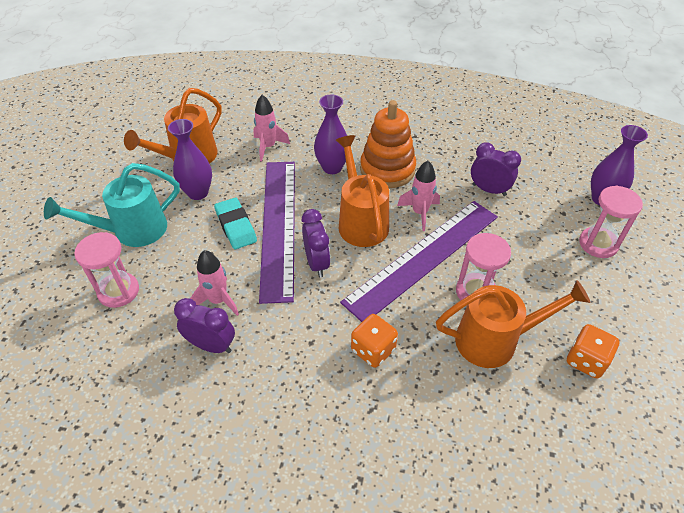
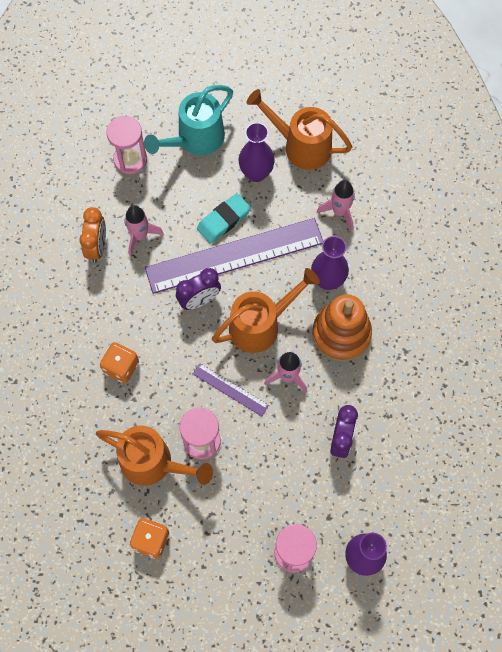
camera: 75 degrees right, 20 degrees up
(132, 231) = (195, 140): turquoise watering can -> turquoise watering can turned 90 degrees counterclockwise
(211, 345) = (97, 247): purple clock -> orange clock
(423, 257) = (230, 389): purple ruler -> purple ruler, size x0.44
(496, 340) = (154, 463): orange watering can -> orange watering can turned 45 degrees counterclockwise

